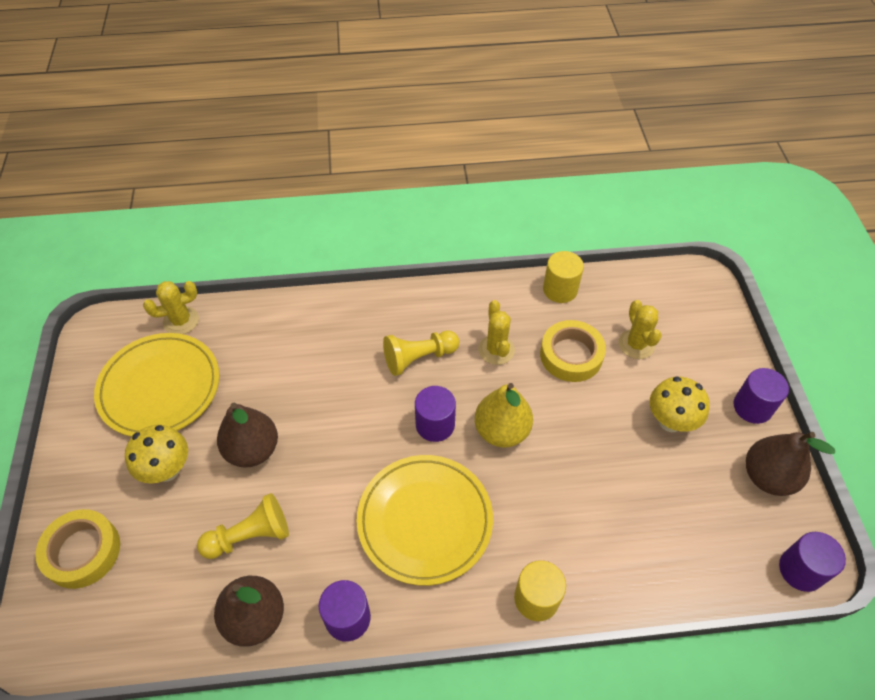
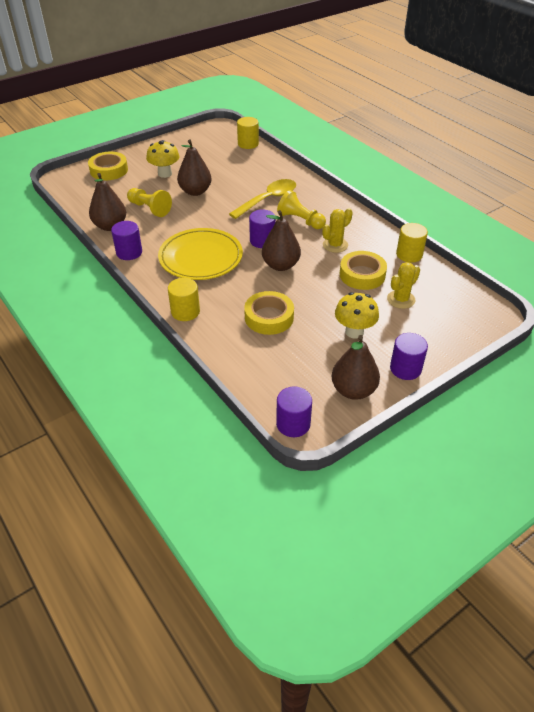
camera: 60 degrees right, 10 degrees down
(160, 387) = (205, 154): yellow plate -> none
(181, 321) = (248, 144): yellow cactus -> yellow cylinder
(344, 369) = (268, 199): none -> yellow spoon
(501, 431) = (280, 265): yellow pear -> brown pear
(600, 499) = (269, 317): none -> yellow tape

